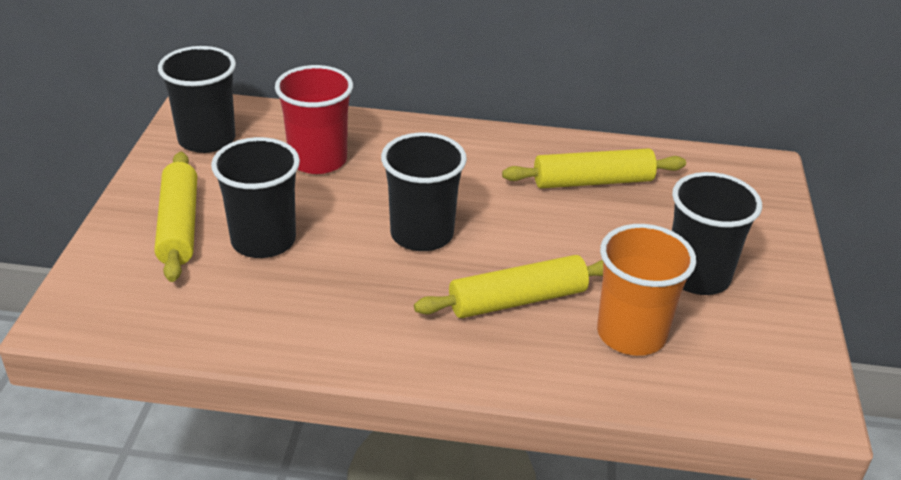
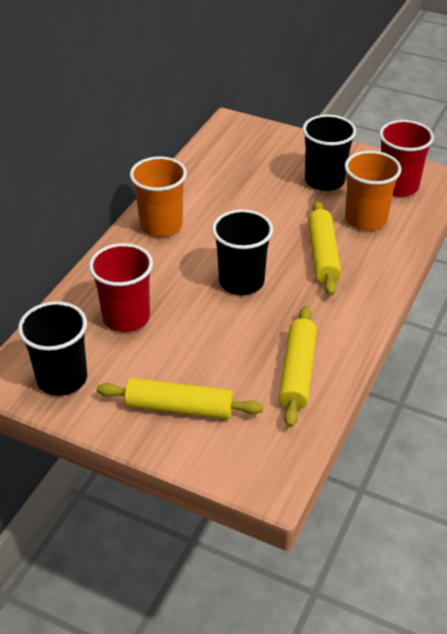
camera: 70 degrees left, 5 degrees up
(263, 240) = (217, 362): black cup -> none
(498, 152) = (161, 225): none -> orange cup
(592, 181) = (215, 193): yellow rolling pin -> yellow rolling pin (297, 372)
(746, 361) = (398, 186): none -> red cup

